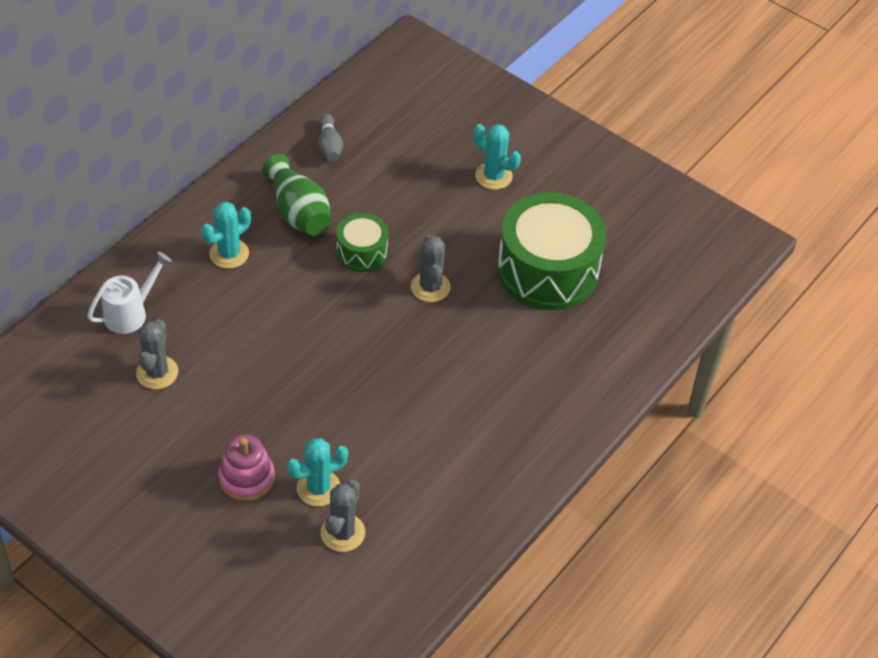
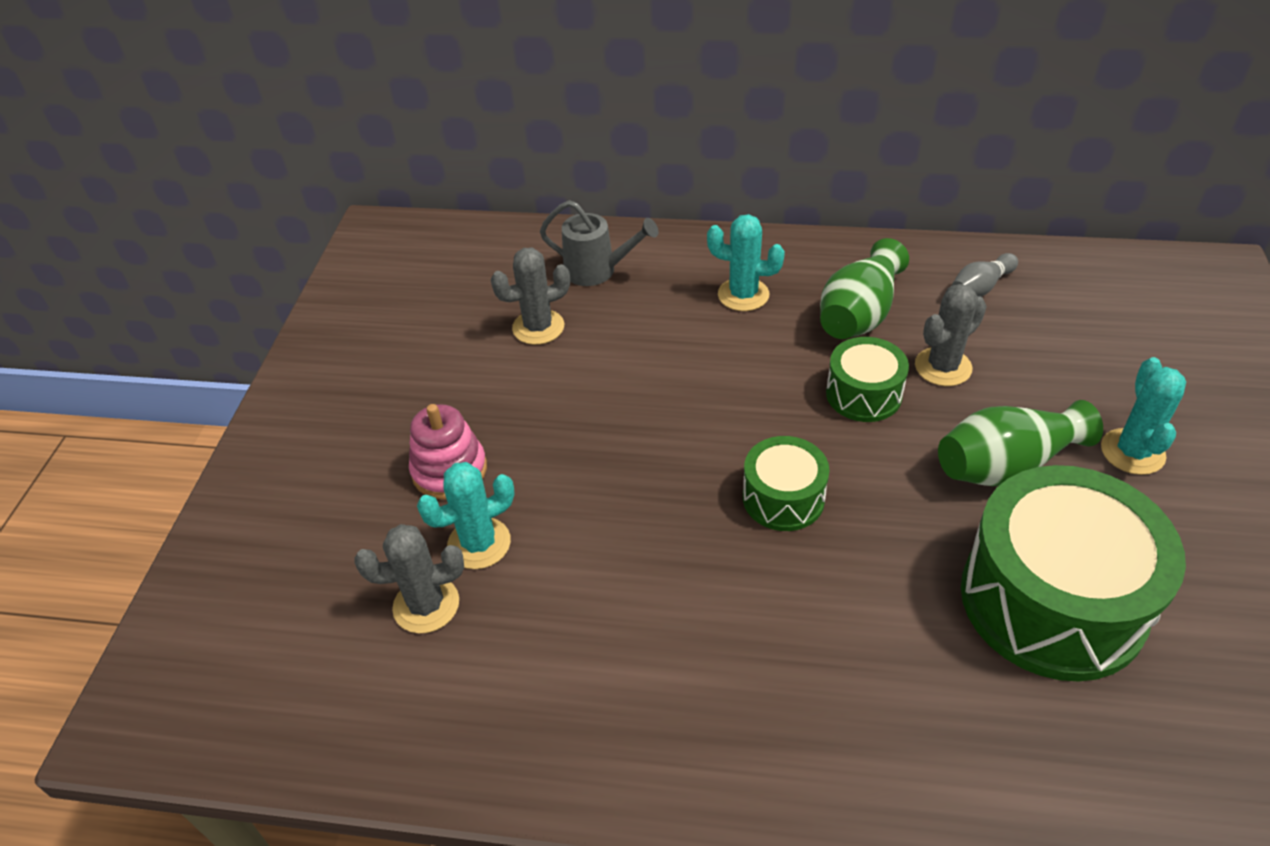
camera: 65 degrees right, 5 degrees down
(131, 313) = (598, 271): white watering can -> grey watering can
(318, 488) = (479, 543): turquoise cactus -> turquoise cactus turned 60 degrees counterclockwise
(403, 332) = (783, 498): none -> green drum
(430, 287) = (881, 486): grey cactus -> grey cactus (943, 367)
(460, 229) = (1006, 465): none -> green vase

